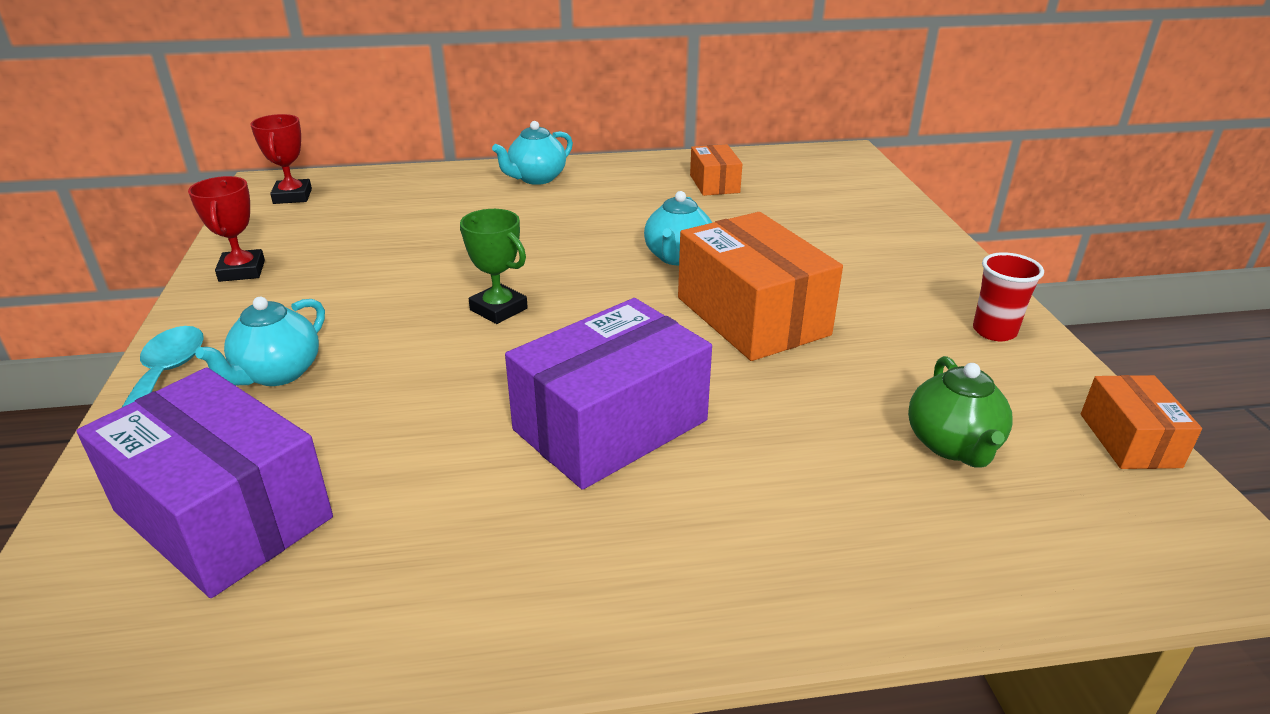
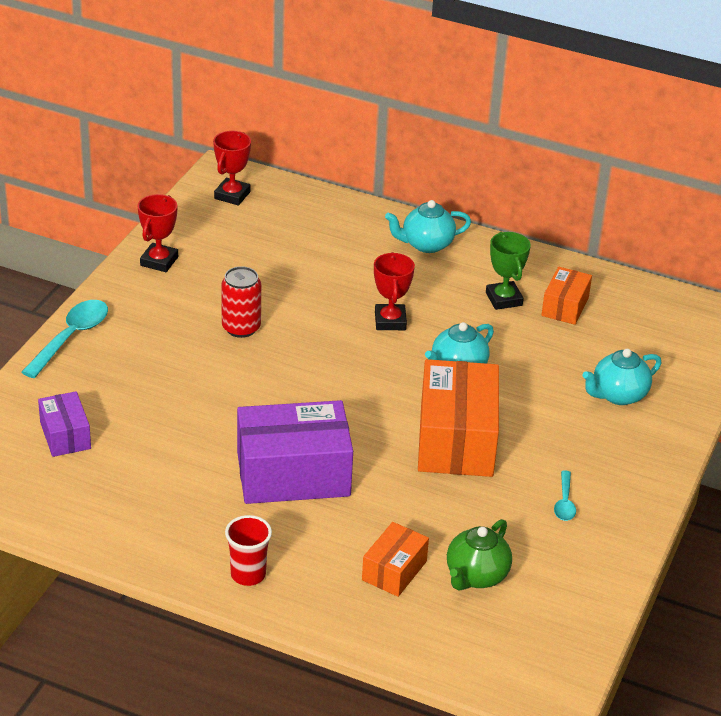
camera: 30 degrees right, 5 degrees up
(223, 514) = (65, 435): purple box -> purple box, size x0.52
(277, 373) = (136, 357): turquoise teapot -> turquoise teapot (618, 395)
(399, 299) = (241, 328): none -> red can
(498, 309) = (296, 363): green trophy -> green trophy (504, 299)
(564, 242) = (390, 321): none -> red trophy
(929, 330) = (564, 502): none -> turquoise spoon
(994, 331) = (609, 523): red cup -> red cup (248, 574)
(1129, 440) = (588, 624): orange box -> orange box (394, 570)

